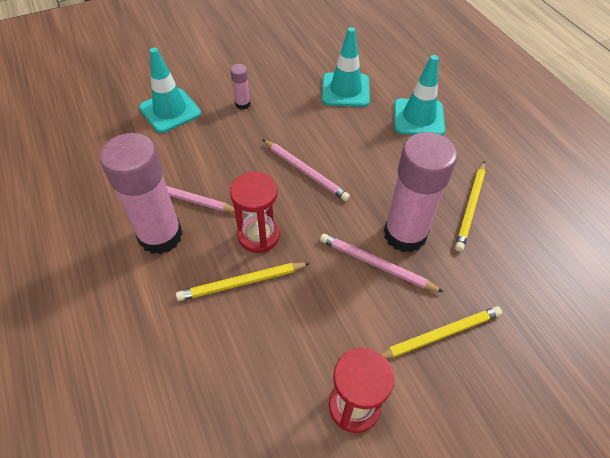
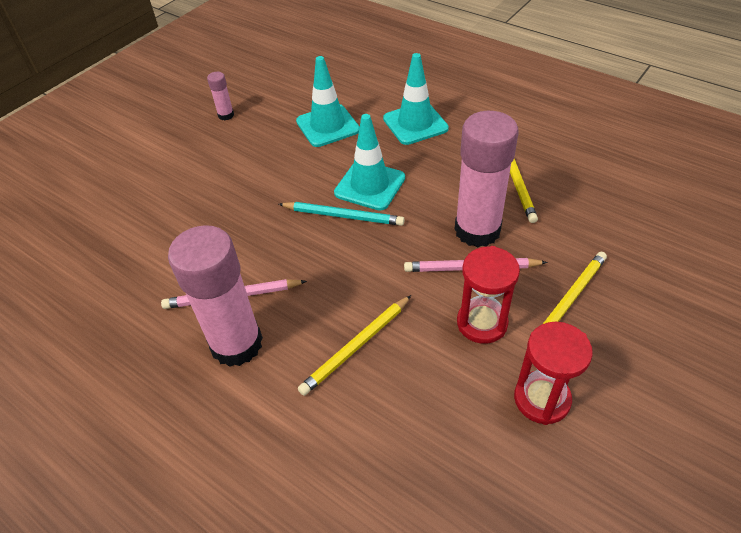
camera: 25 degrees left, 5 degrees down
(170, 111) = (153, 218): turquoise traffic cone -> turquoise traffic cone (370, 185)
(242, 104) = (230, 180): pink glue stick -> pink glue stick (226, 115)
(258, 235) = (340, 295): red hourglass -> red hourglass (482, 323)
(305, 171) = (343, 216): pink pencil -> turquoise pencil

